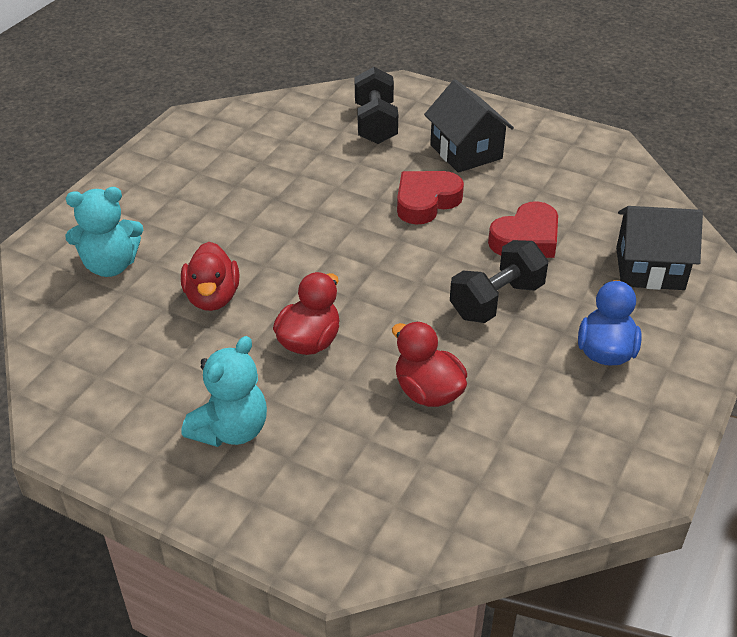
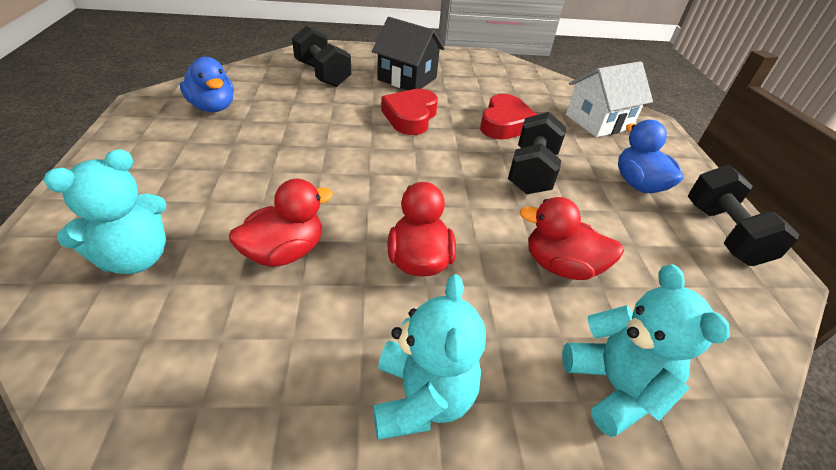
camera: 35 degrees left, 0 degrees up
(212, 297) = (285, 252): red duck -> red duck turned 90 degrees counterclockwise
(242, 140) = (213, 107): none -> blue duck
(374, 485) = (614, 386): none -> turquoise teddy bear
(638, 430) = (723, 233): none -> black dumbbell
(650, 269) = (598, 122): black house -> white house

